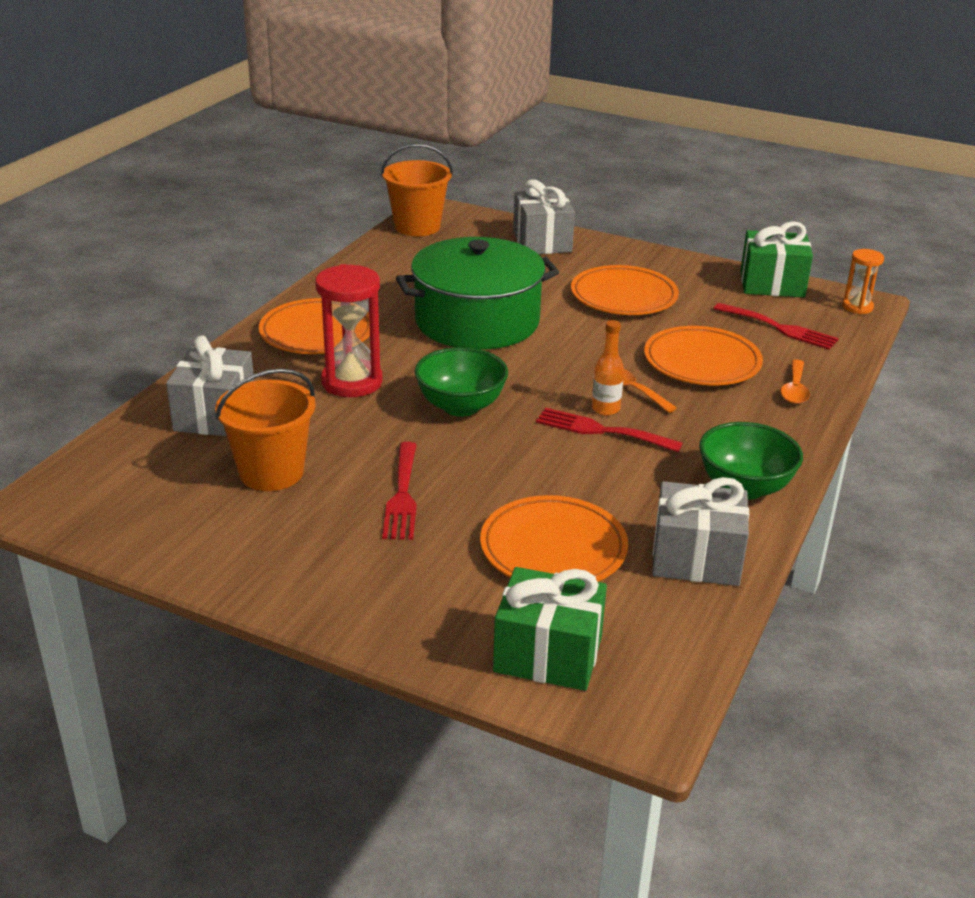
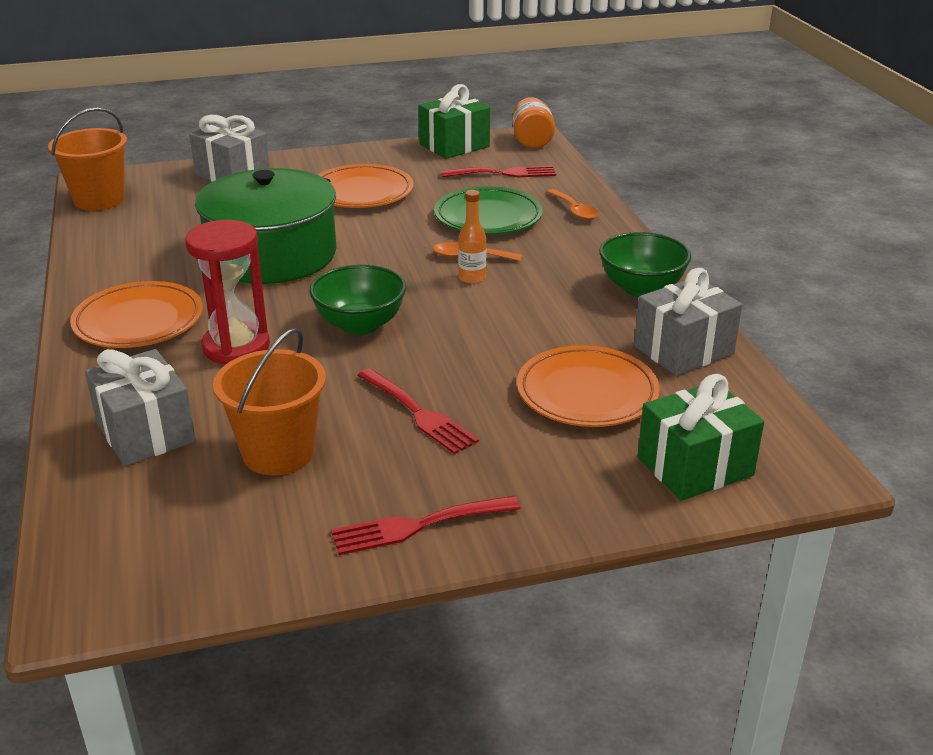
camera: 40 degrees left, 0 degrees up
(601, 430) = (492, 294): red fork -> red fork (417, 526)
(702, 362) = (488, 217): orange plate -> green plate
(857, 307) = (532, 141): orange hourglass -> orange jar

